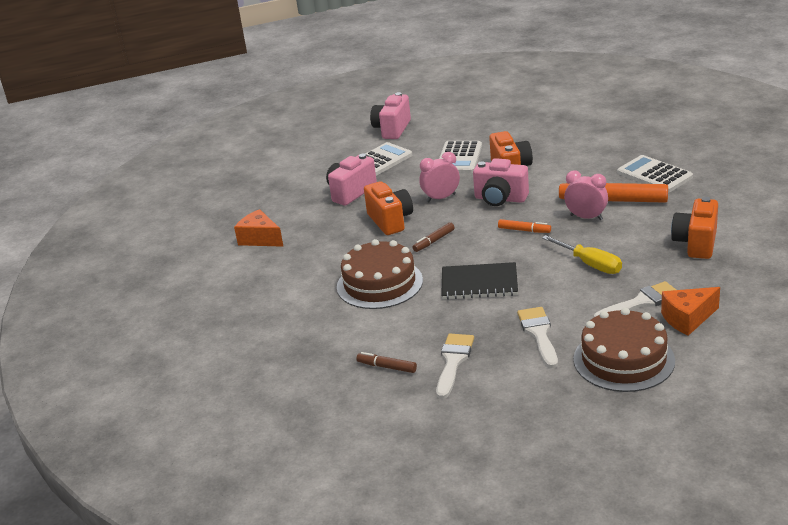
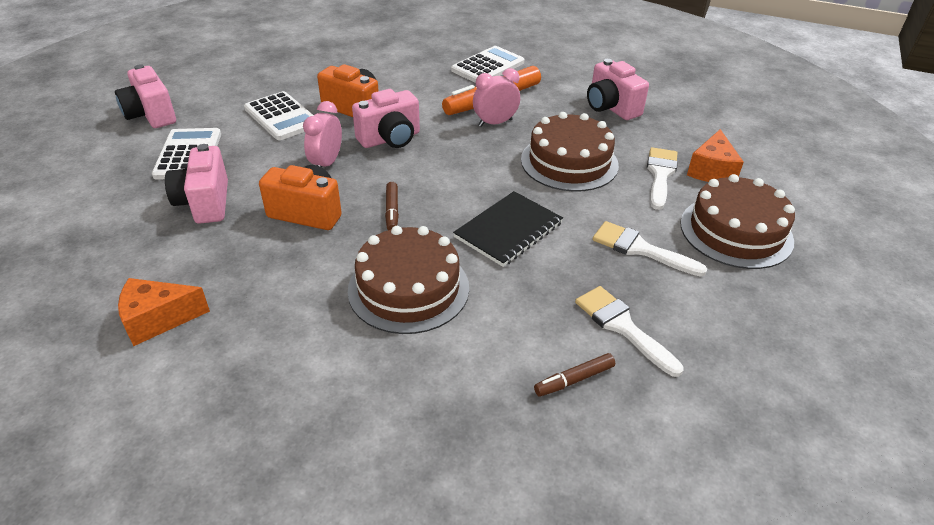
camera: 55 degrees left, 10 degrees up
(524, 230) = (462, 158): orange marker -> none
(590, 264) = (569, 162): yellow screwdriver -> brown cake
(654, 175) = (487, 66): white calculator -> white calculator turned 135 degrees clockwise
(696, 243) = (611, 108): orange camera -> pink camera

